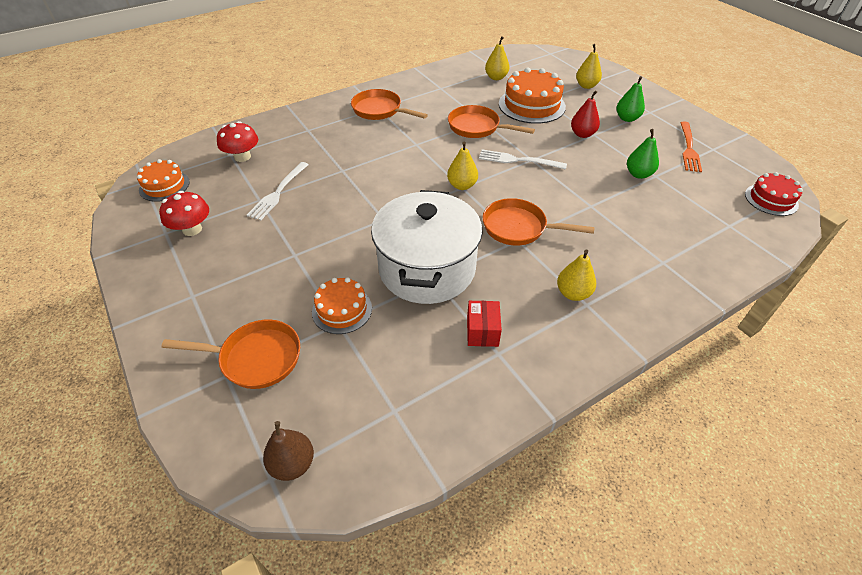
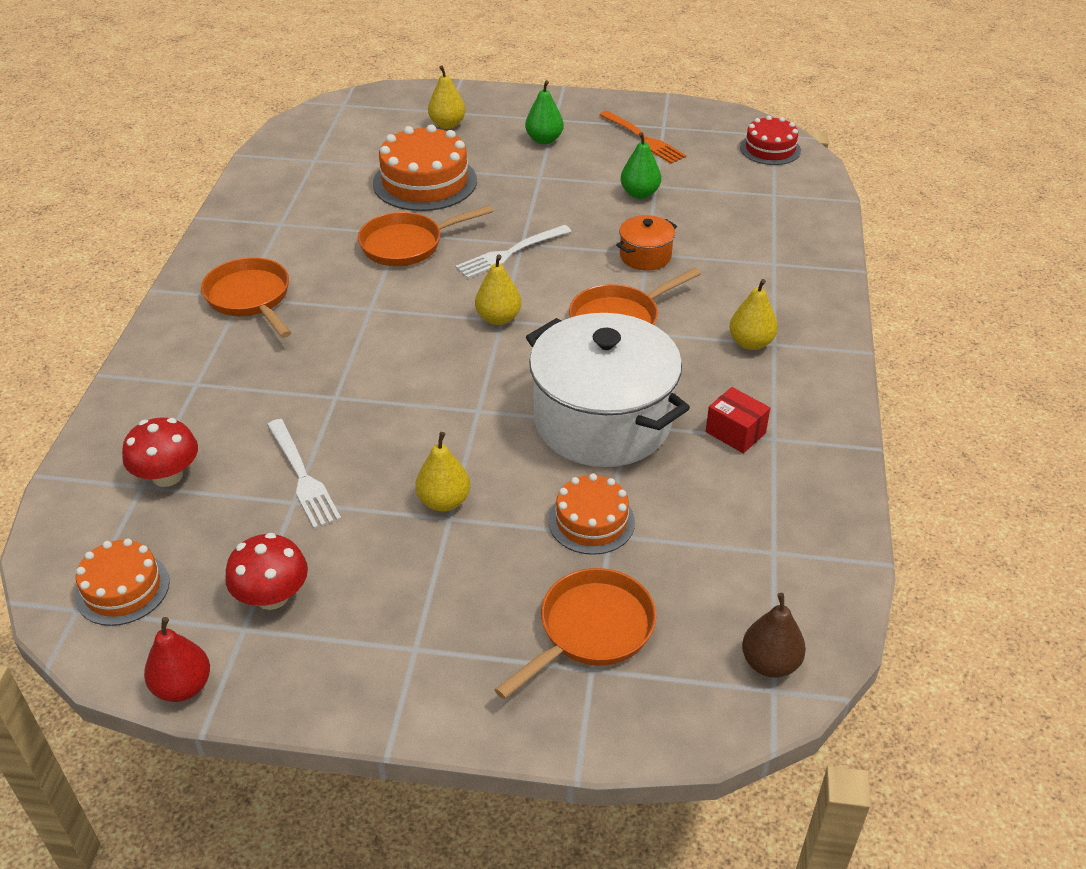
camera: 50 degrees left, 5 degrees down
(380, 110) = (250, 298): orange pan -> orange pan turned 75 degrees clockwise
(496, 77) = (328, 171): yellow pear -> yellow pear (444, 501)
(582, 134) = (528, 184): red pear -> red pear (183, 687)
(587, 207) = (645, 256): none -> orange pot

